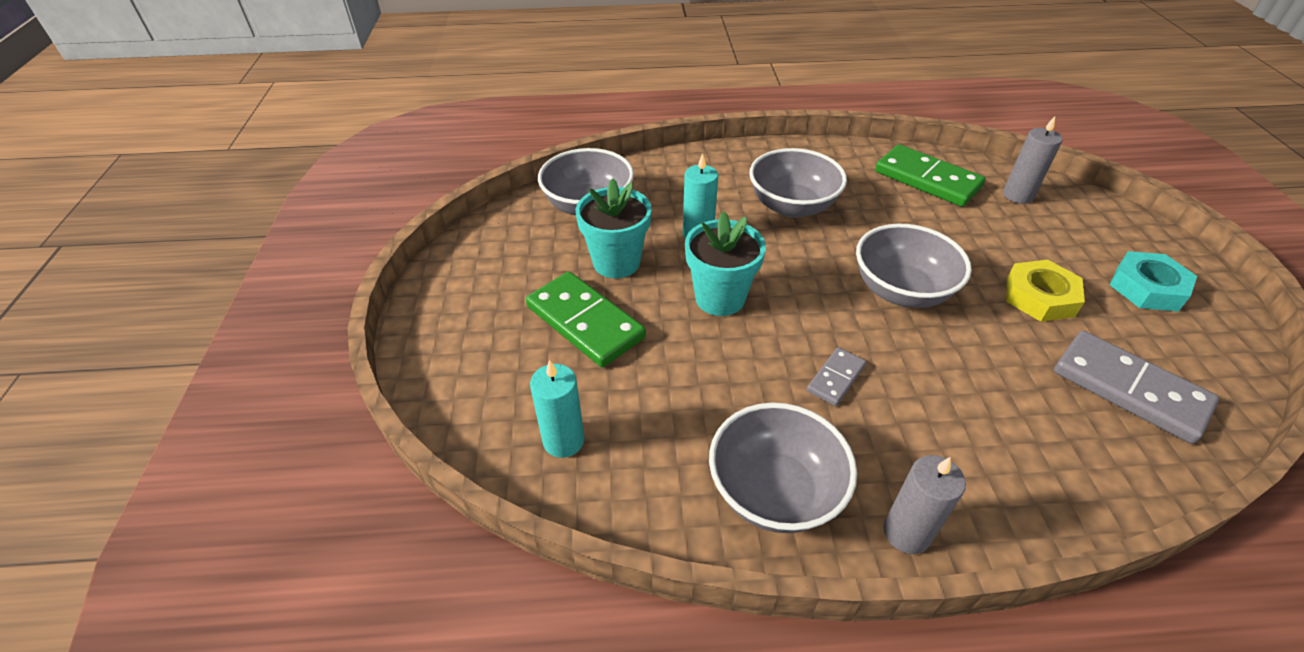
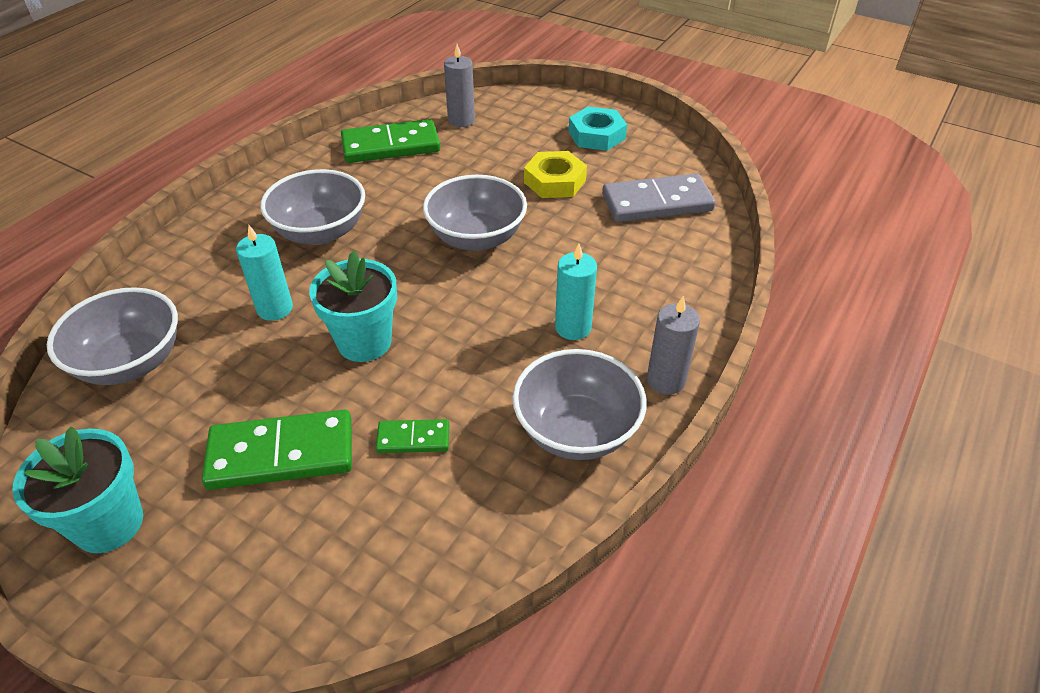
camera: 55 degrees left, 0 degrees up
(563, 440) = (400, 548): turquoise candle -> turquoise candle (573, 327)
(616, 262) = (236, 386): turquoise flower pot -> turquoise flower pot (109, 524)
(662, 385) = (413, 439): none -> green domino
(835, 378) = (515, 328): grey domino -> none

